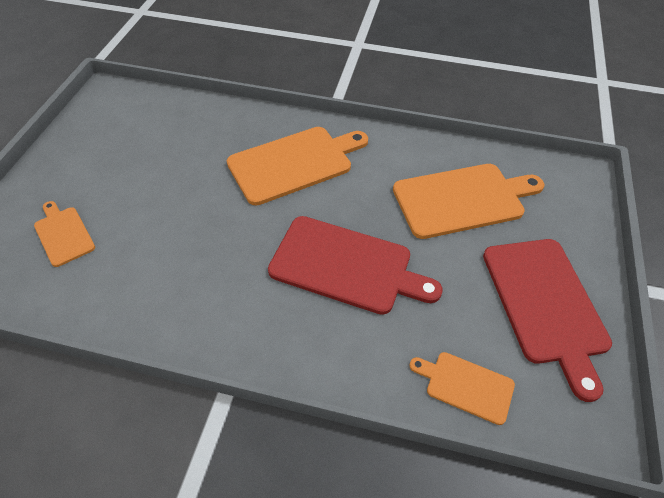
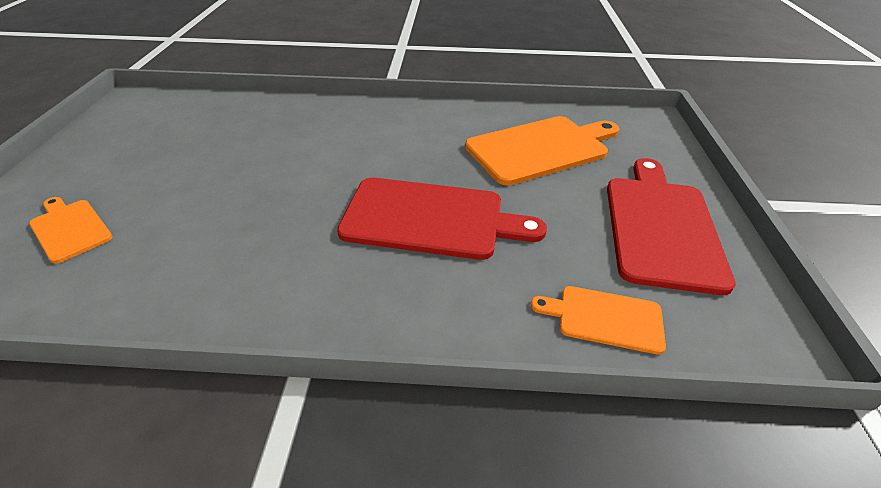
camera: 10 degrees left, 10 degrees down
(294, 163) = (353, 137): orange cutting board -> none
(545, 304) = (661, 226): red cutting board -> red cutting board turned 150 degrees counterclockwise

